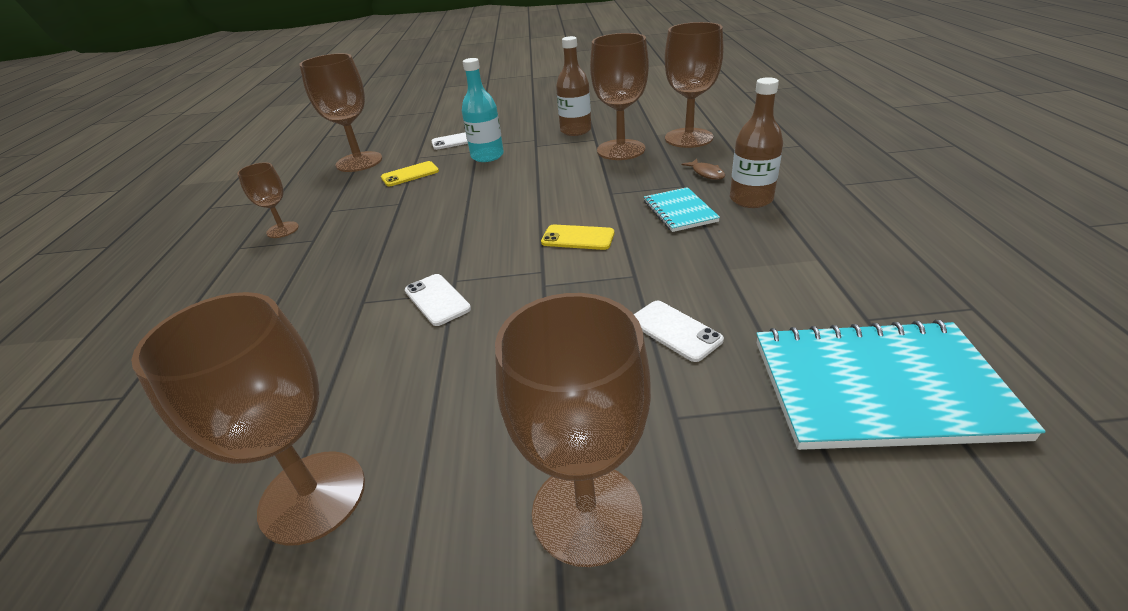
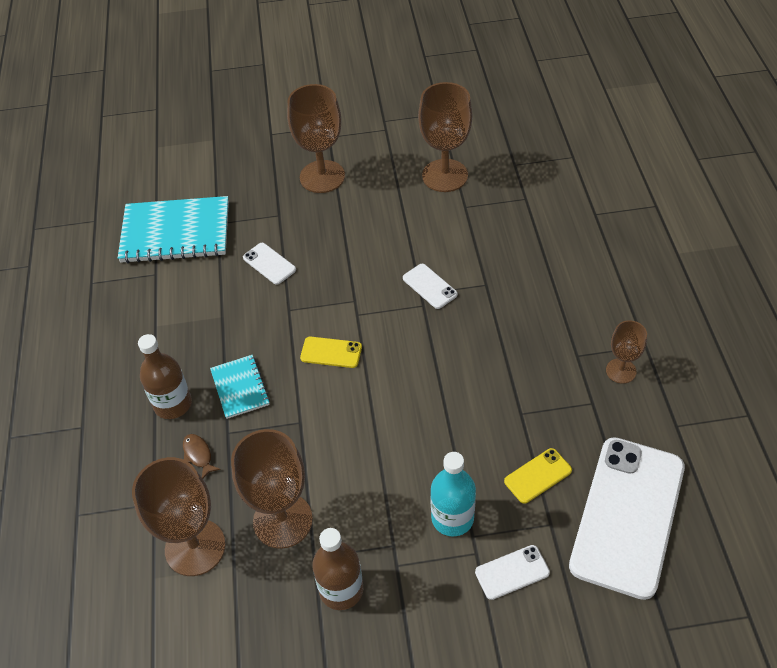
camera: 175 degrees right, 15 degrees up
(359, 162) = (628, 516): brown goblet -> white phone

